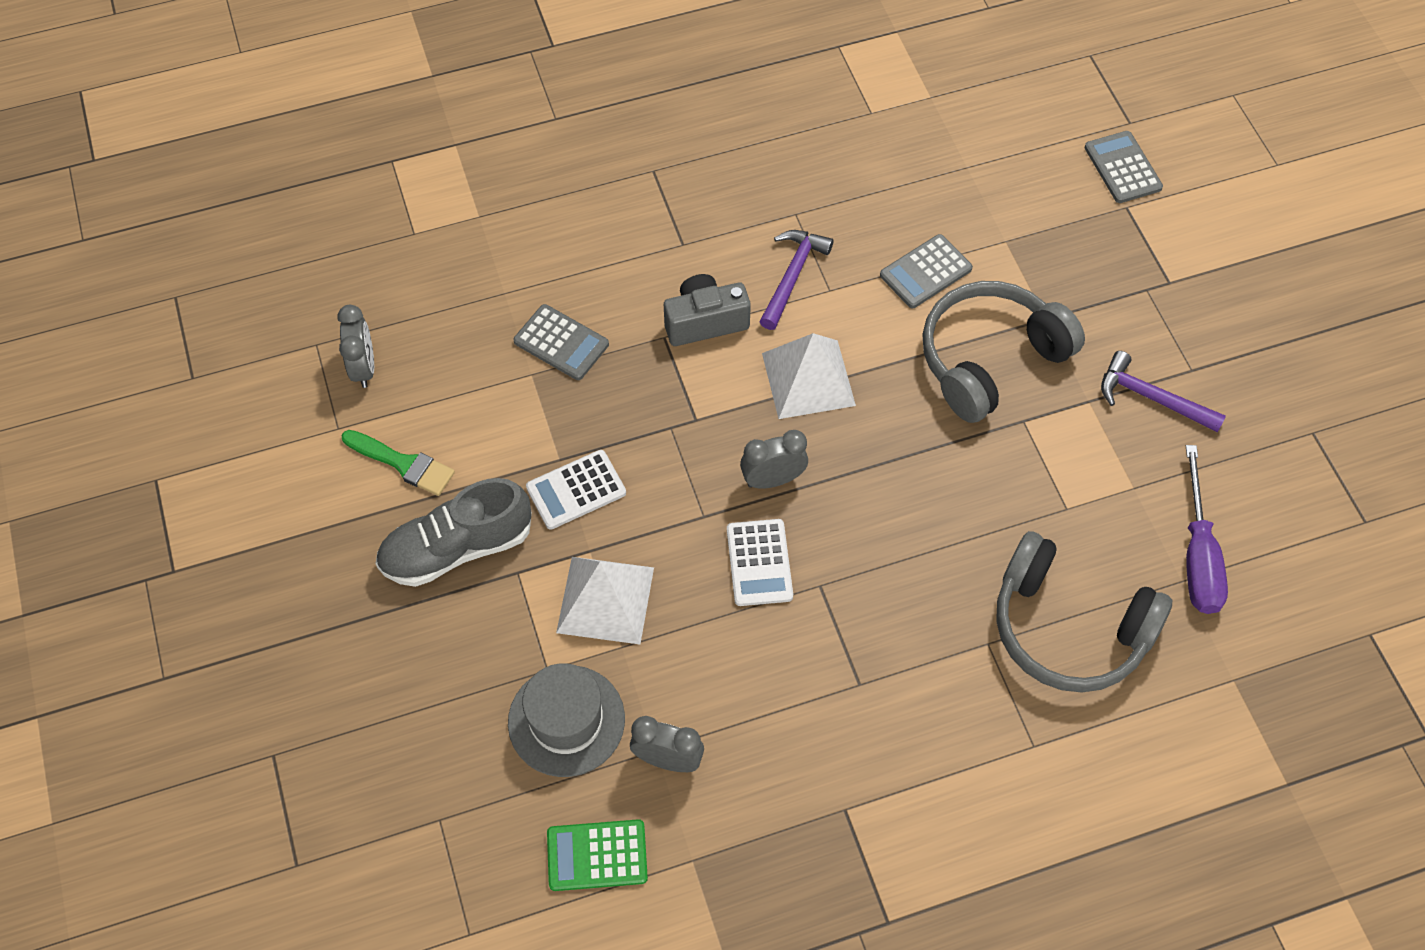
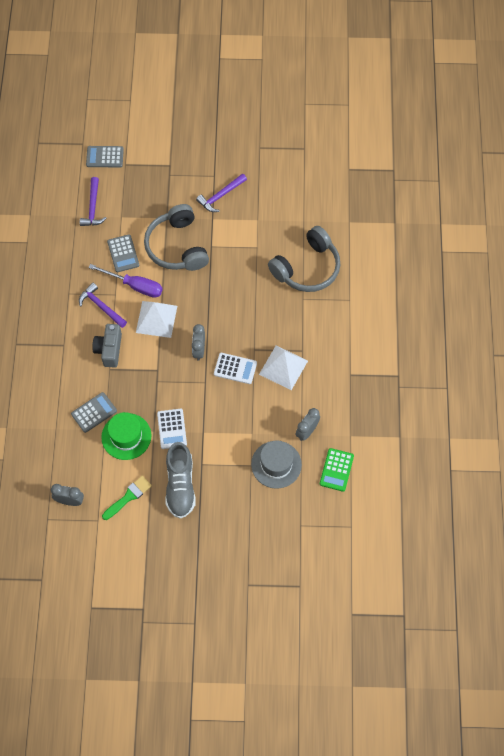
camera: 70 degrees left, 5 degrees up
(530, 415) = (126, 436): none -> green hat
(605, 600) = (228, 433): white pyramid -> white pyramid (283, 367)
(1000, 188) = (93, 207): none -> purple hammer
(1198, 555) = (295, 211): purple screwdriver -> purple screwdriver (135, 286)

